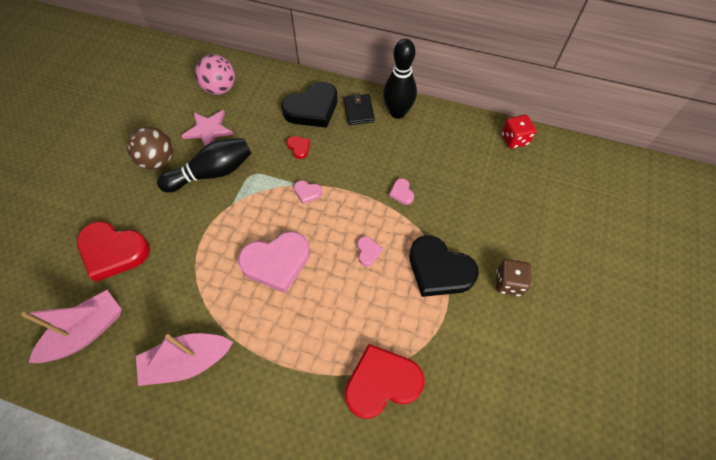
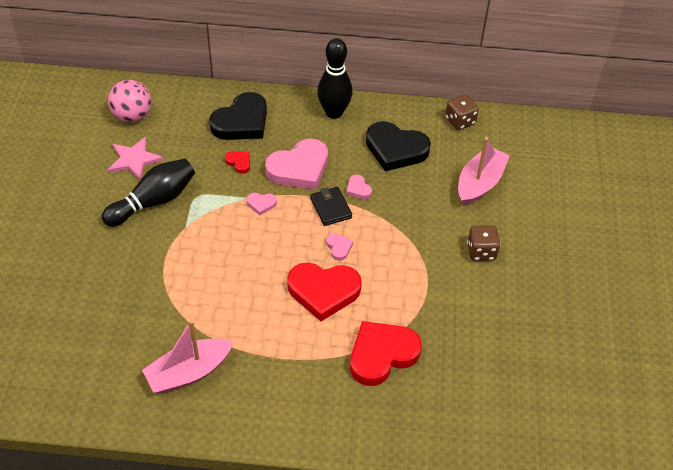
camera: 15 degrees left, 10 degrees down
(86, 332) = (75, 367): pink boat -> pink boat (479, 183)
(114, 252) = (74, 292): red heart -> red heart (323, 291)
(158, 160) = (89, 198): brown ball -> none
(276, 262) = (249, 272): pink heart -> pink heart (299, 168)
(359, 111) = (292, 117): black wallet -> black wallet (331, 208)
(439, 270) = (412, 251): black heart -> black heart (395, 149)
(514, 139) = (460, 121): red dice -> brown dice

